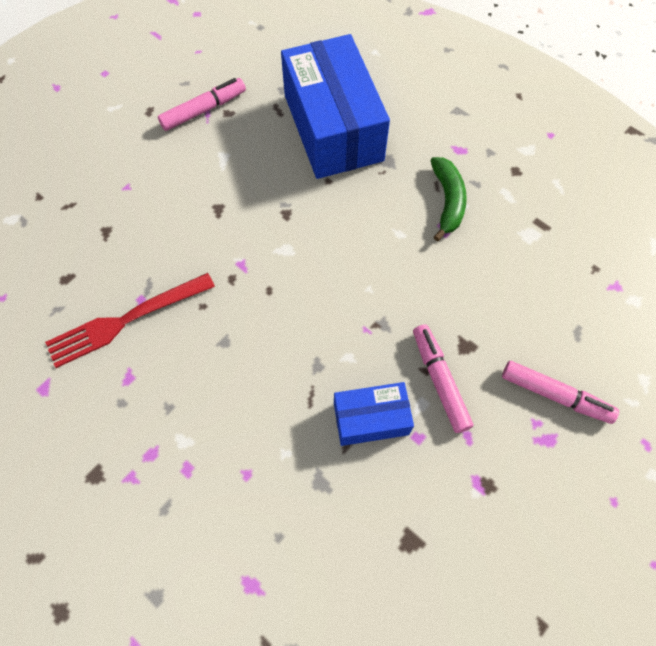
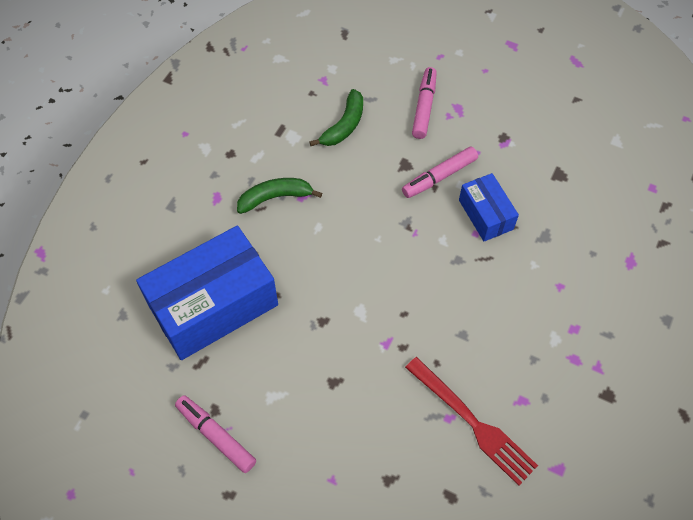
camera: 105 degrees left, 5 degrees down
(538, 292) = (344, 125): none -> green banana

